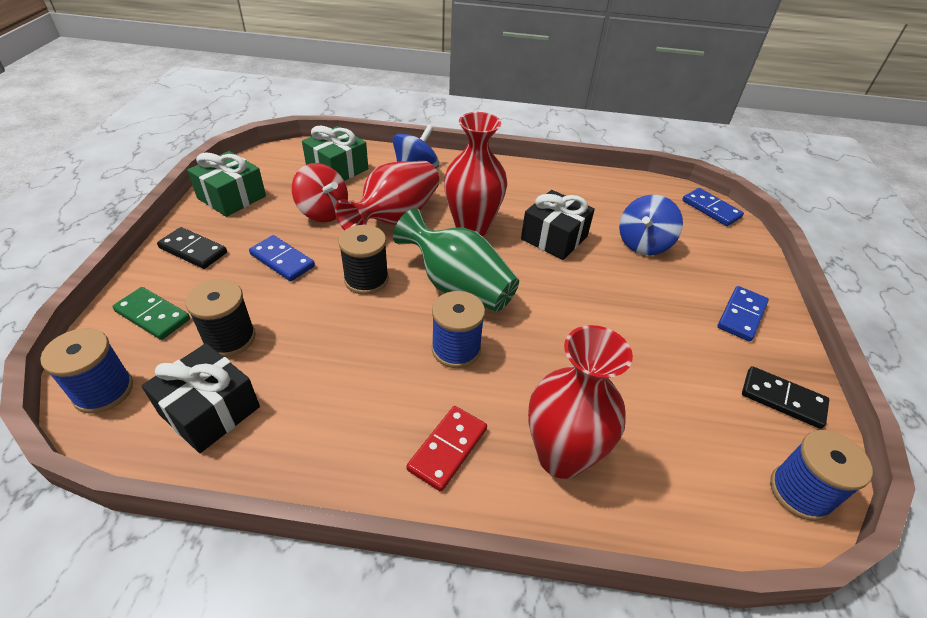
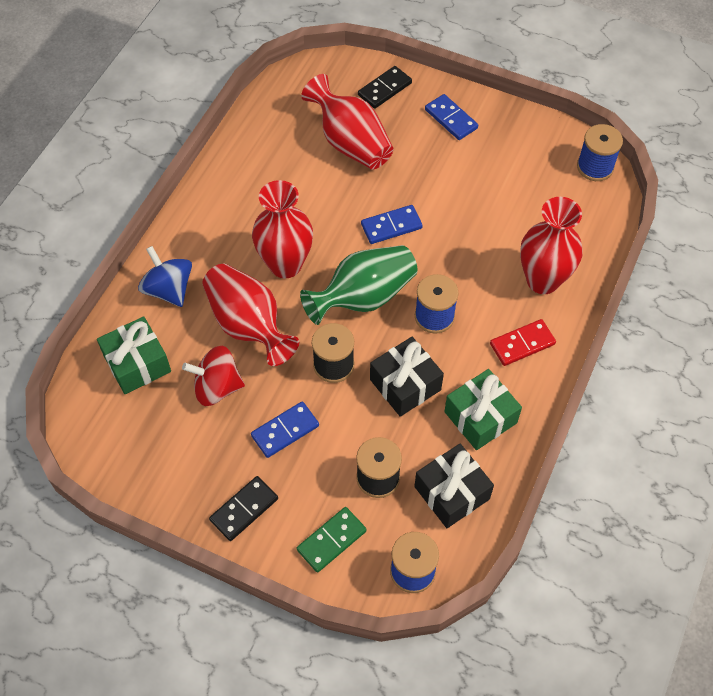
camera: 70 degrees left, 15 degrees up
(232, 197) = (158, 473): green gift -> green gift (480, 417)
(323, 212) = (217, 387): red spinning top -> red spinning top turned 150 degrees counterclockwise
(448, 449) = (522, 344): red domino -> red domino turned 75 degrees counterclockwise
(554, 238) = (321, 205): black gift -> black gift (405, 384)
(643, 244) = (350, 143): blue spinning top -> red vase
(711, 209) = (319, 71): blue domino -> blue domino (391, 226)
(782, 399) = (529, 137): black domino -> black domino (384, 89)

